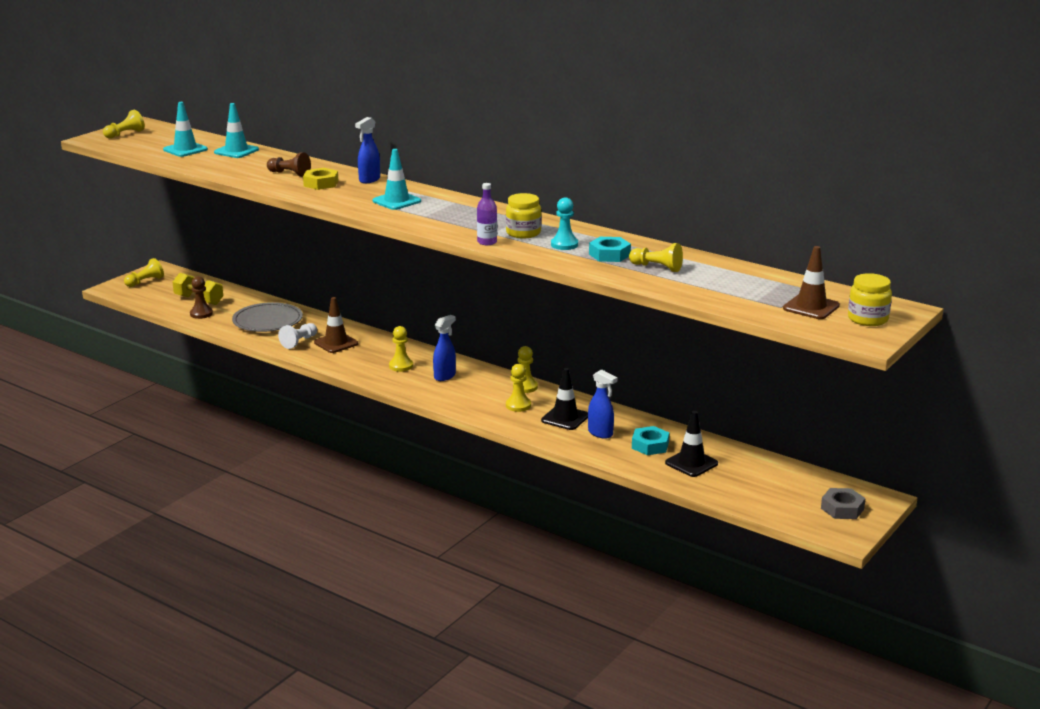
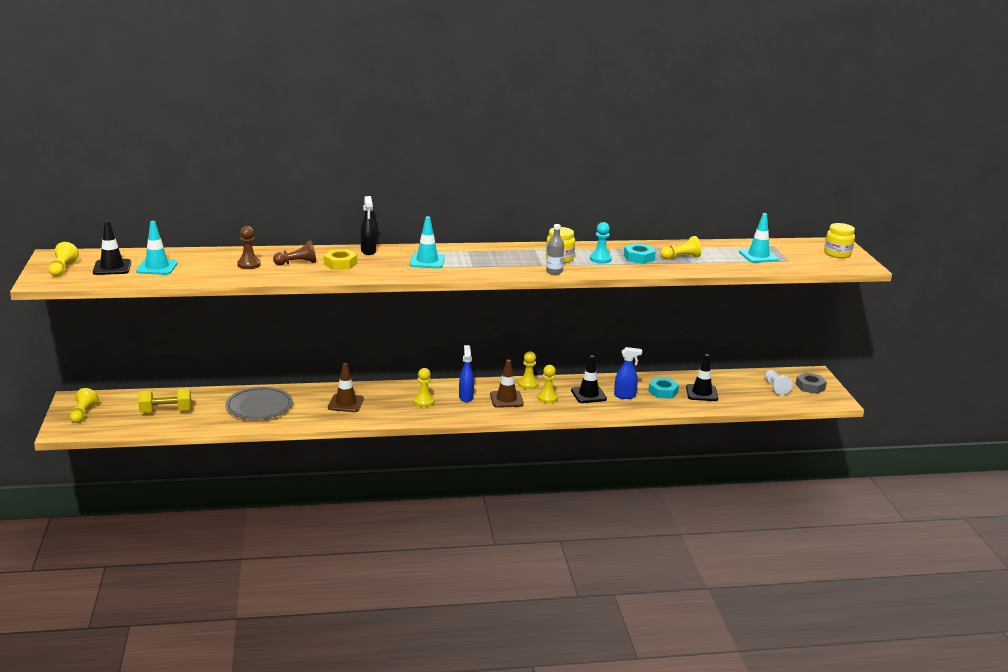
camera: 45 degrees left, 0 degrees up
(157, 142) = (112, 267): none -> black traffic cone
(201, 314) = (191, 421): brown pawn -> brown pawn (249, 265)
(236, 151) = (205, 257): turquoise traffic cone -> turquoise traffic cone (758, 256)
(299, 342) = (316, 413): white pawn -> white pawn (775, 387)
(369, 180) = (368, 251): blue spray bottle -> black spray bottle
(487, 242) = (554, 272): purple bottle -> grey bottle
(811, 307) = (801, 256): brown traffic cone -> brown traffic cone (506, 399)

